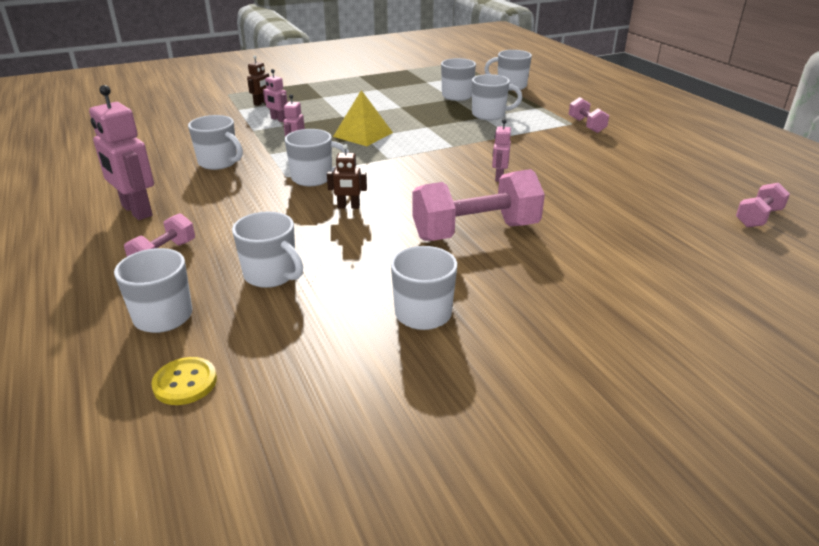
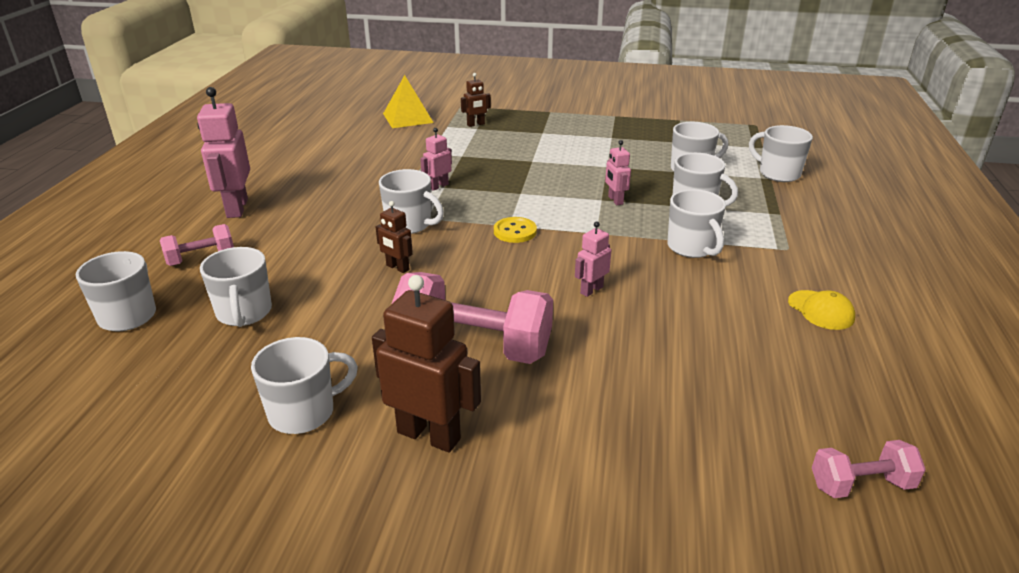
camera: 35 degrees right, 0 degrees up
(185, 383) = (65, 384): yellow button -> yellow button (515, 231)
(219, 163) = (356, 180): white mug -> white mug (692, 248)
(278, 119) = (466, 148): pink robot -> pink robot (615, 200)
(363, 134) = (522, 189): yellow pyramid -> yellow pyramid (408, 118)
(526, 288) = (429, 435): none -> brown robot
(586, 125) = (803, 258): pink dumbbell -> none
(631, 148) = (821, 310): none -> yellow cap

